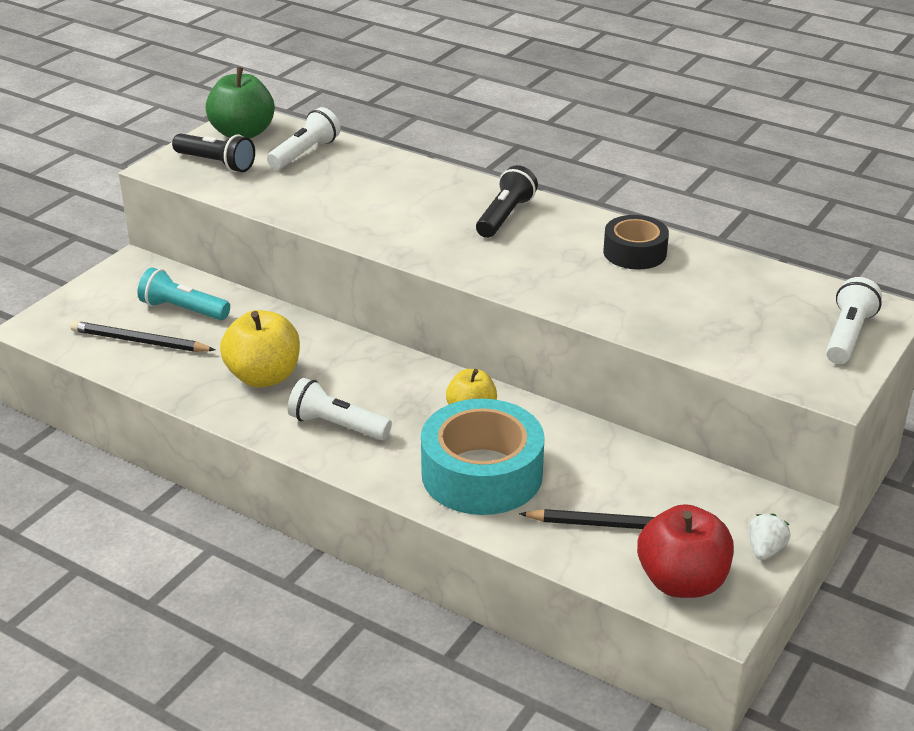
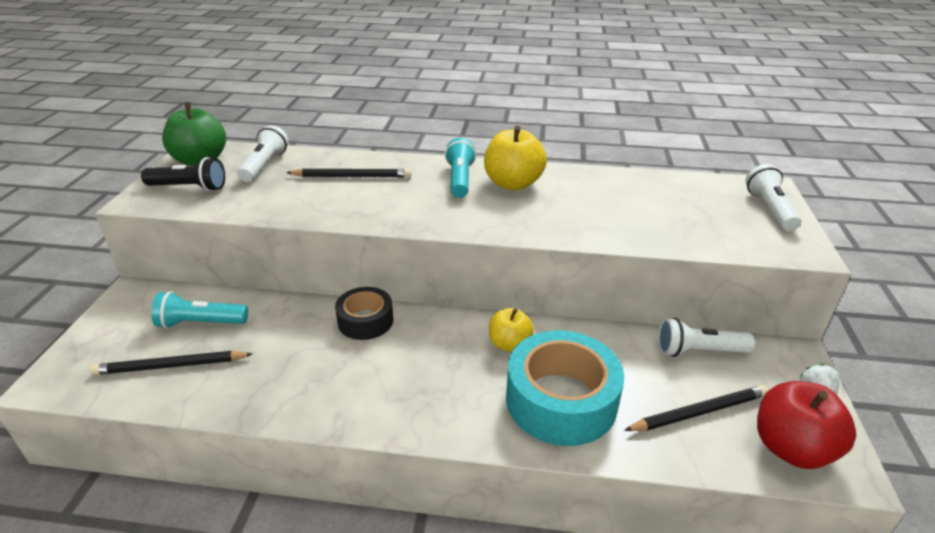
camera: 25 degrees left, 0 degrees up
(264, 376) = (312, 366): yellow apple -> yellow apple (513, 184)
(337, 426) = (407, 394): white flashlight -> white flashlight (698, 351)
(388, 186) = (352, 176): none -> black pencil
(505, 216) = (459, 179): black flashlight -> turquoise flashlight
(634, 252) = (575, 185): black tape -> black tape (365, 321)

